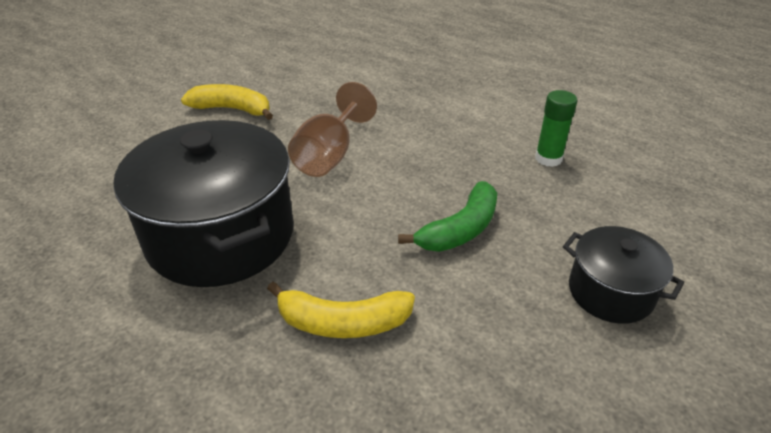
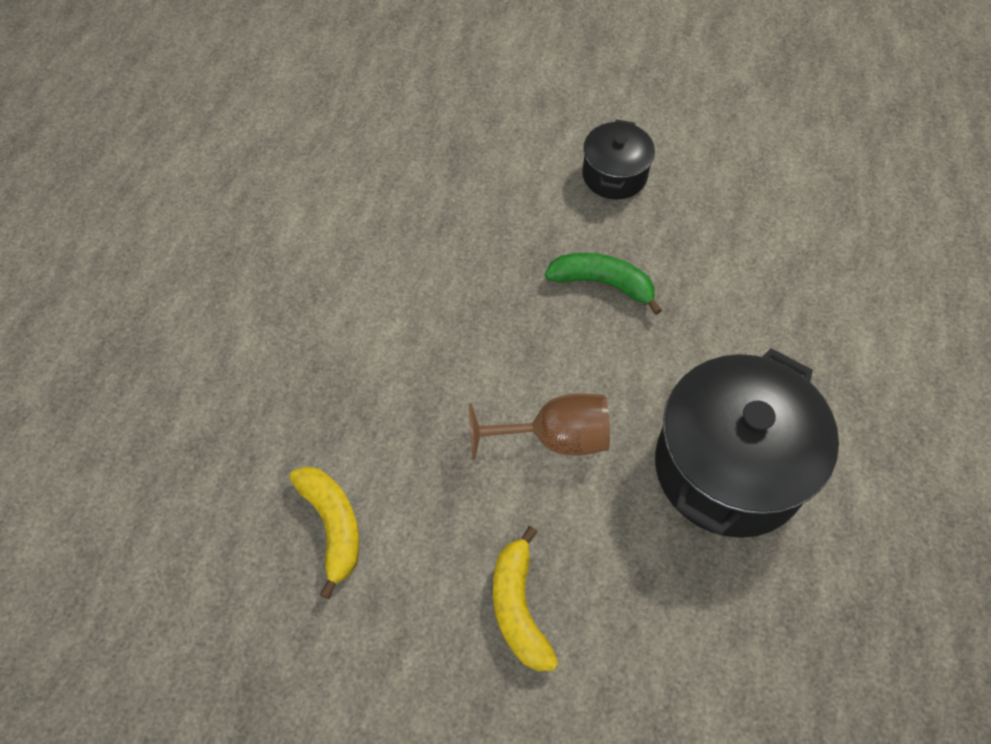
camera: 115 degrees left, 20 degrees up
(343, 322) = (752, 324): yellow banana -> yellow banana (332, 526)
(548, 158) = (455, 244): green glue stick -> none

